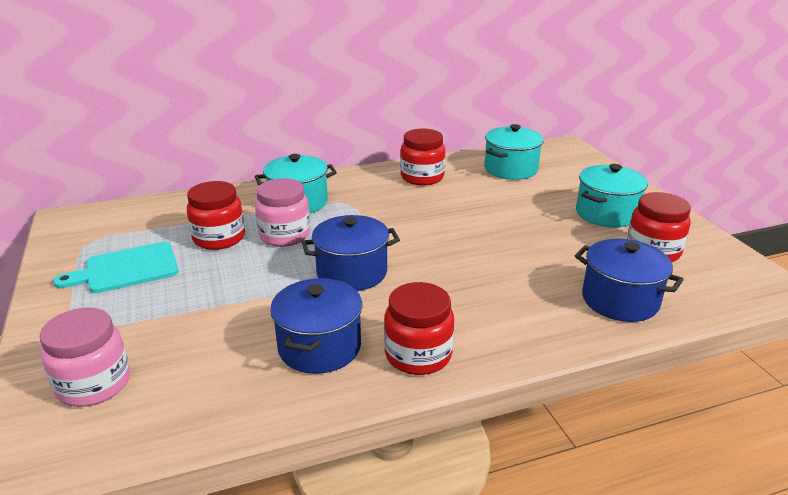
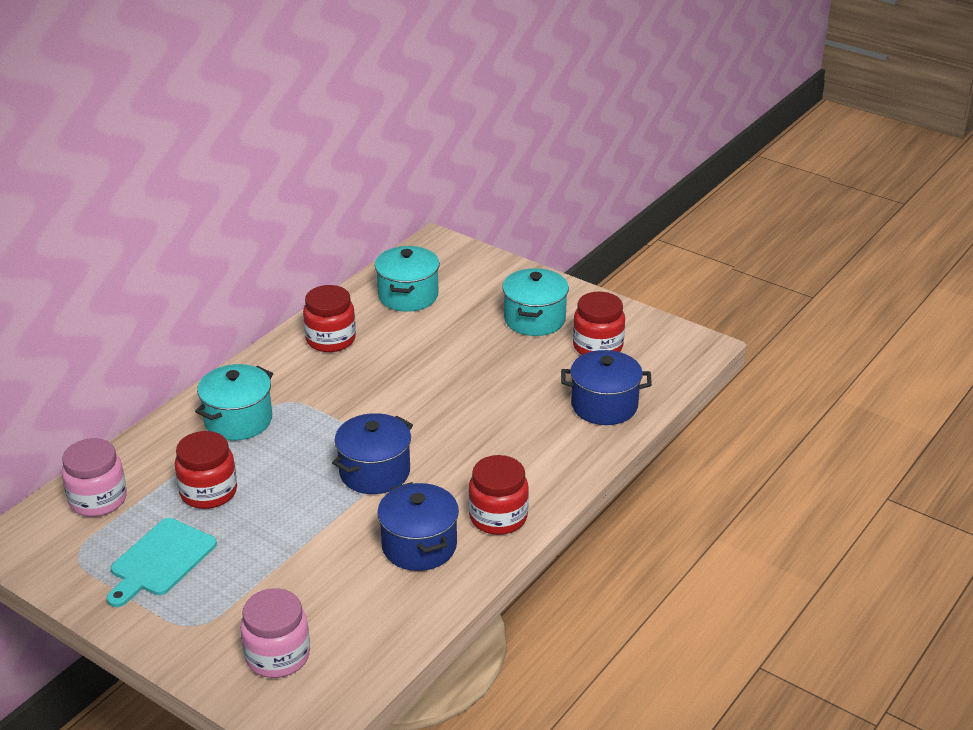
camera: 35 degrees left, 5 degrees up
(285, 235) = (269, 462): pink jar -> pink jar (98, 500)

